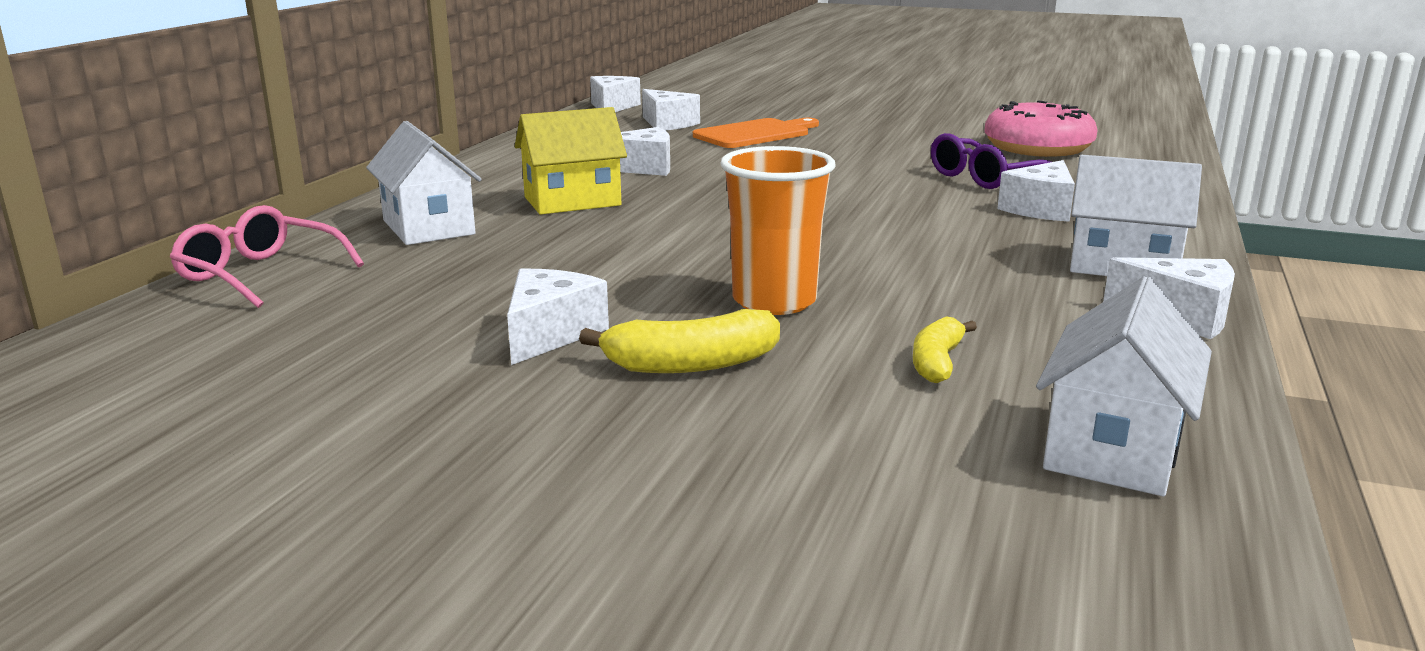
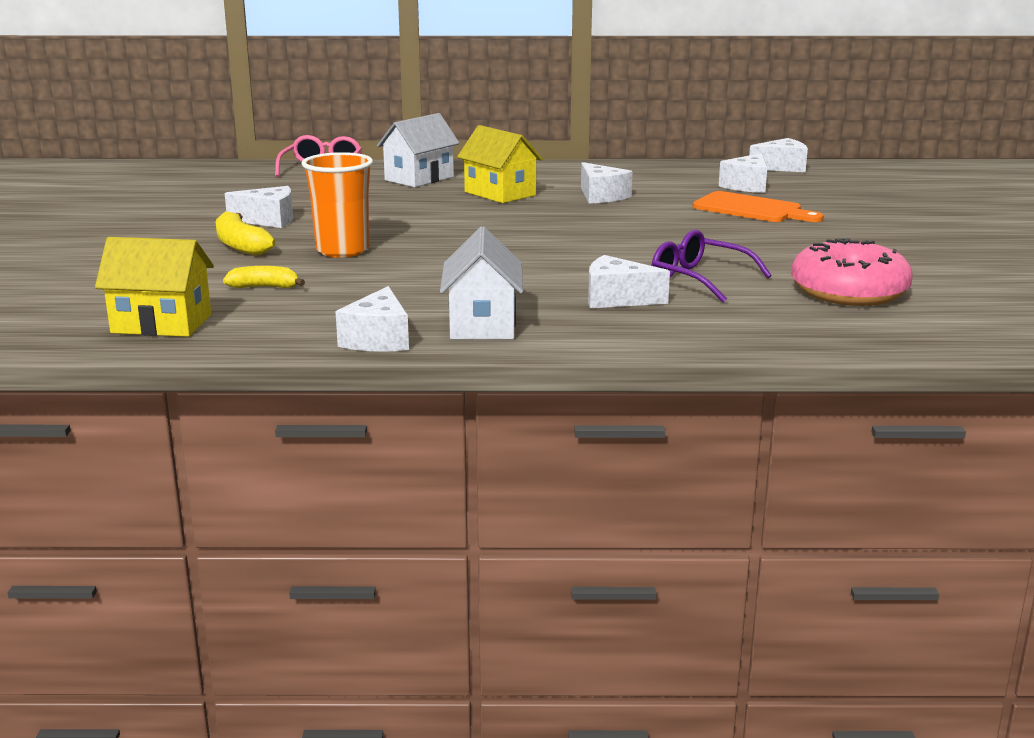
camera: 70 degrees right, 0 degrees up
(1113, 449) = (161, 324): white house -> yellow house

